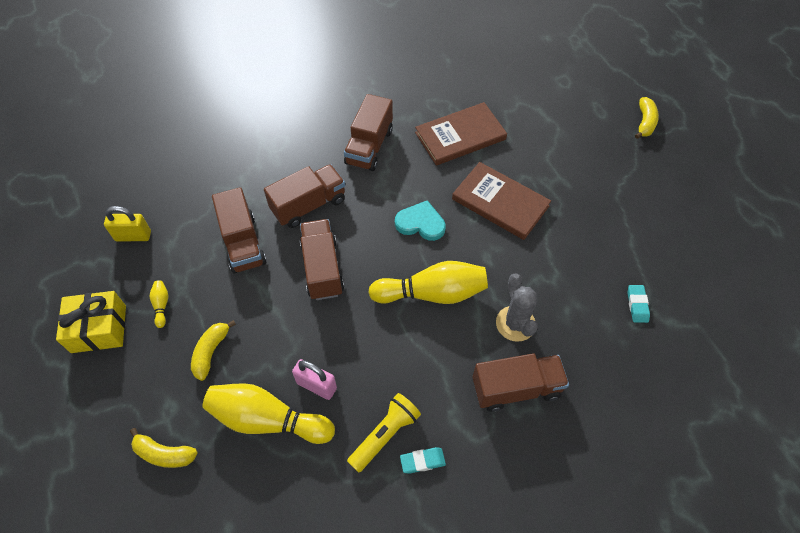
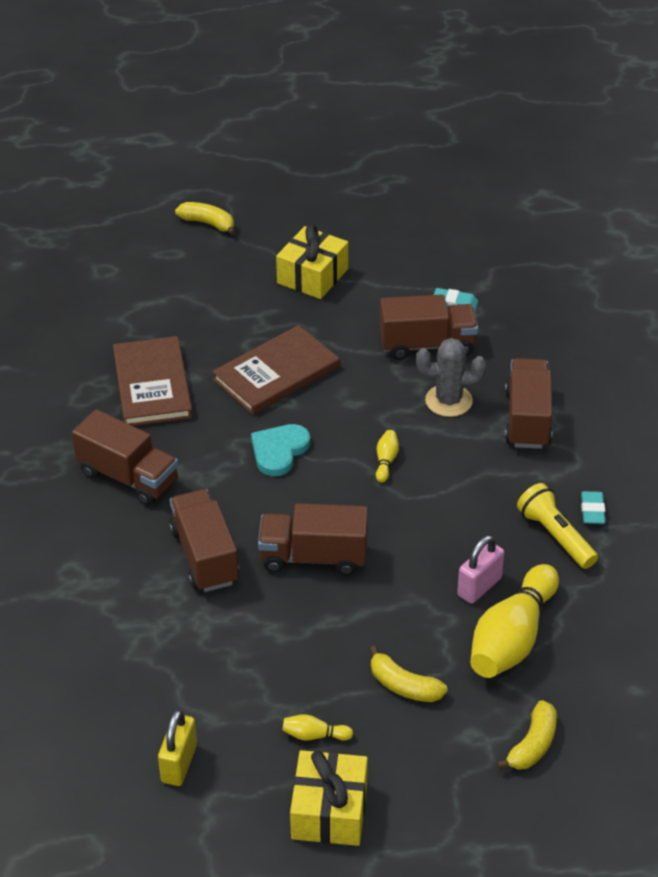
camera: 75 degrees left, 15 degrees down
(243, 243) = (242, 635): brown truck -> brown truck (427, 345)
(432, 293) = (386, 461): yellow bowling pin -> yellow bowling pin, size x0.41
(619, 199) = (312, 276): none -> yellow gift

